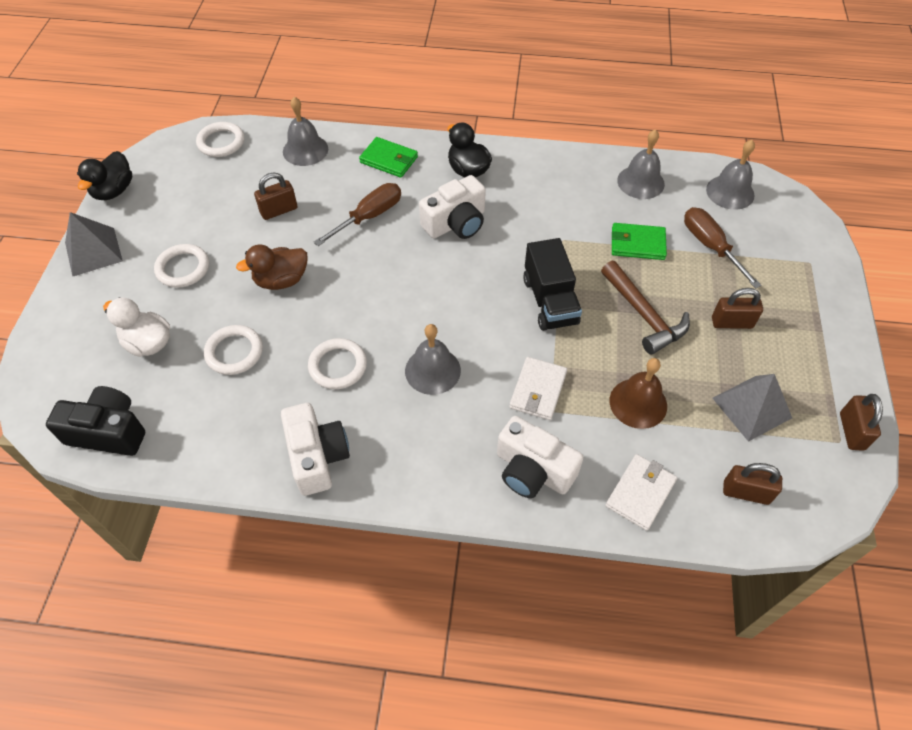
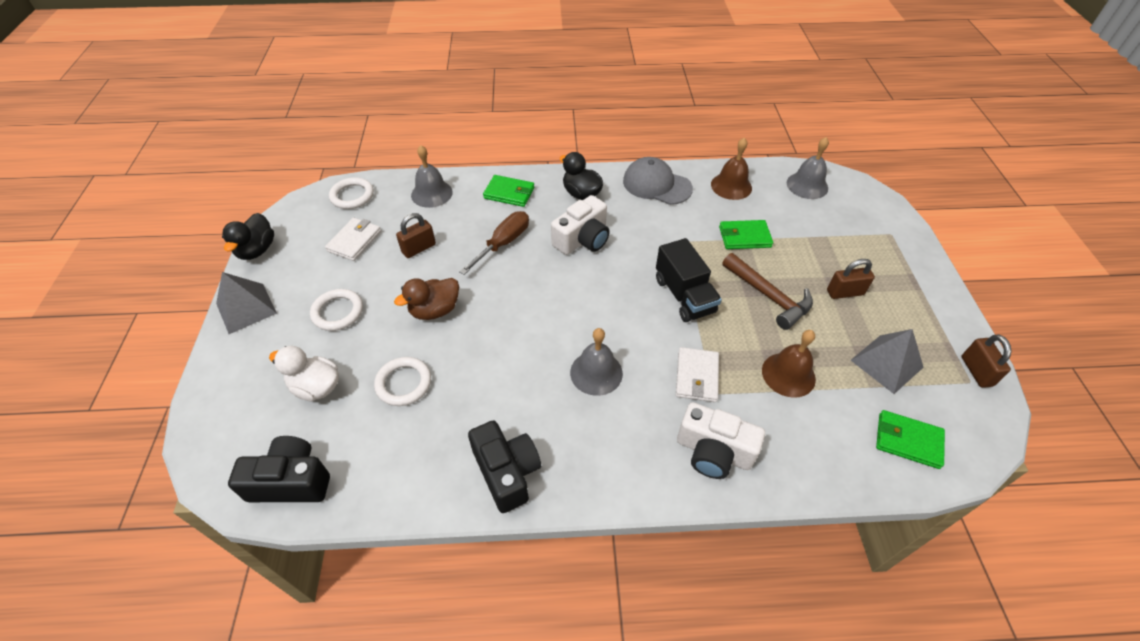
camera: 10 degrees left, 5 degrees down
(317, 456) = (507, 472): white camera -> black camera
(338, 366) = (506, 382): white ring -> none
(555, 170) = (656, 185): none -> grey cap
(640, 182) = (731, 186): grey bell -> brown bell
(640, 493) = (816, 457): white wallet -> white wallet (354, 241)
(711, 247) = (806, 231): brown screwdriver -> none
(746, 492) = (908, 441): brown padlock -> green wallet

